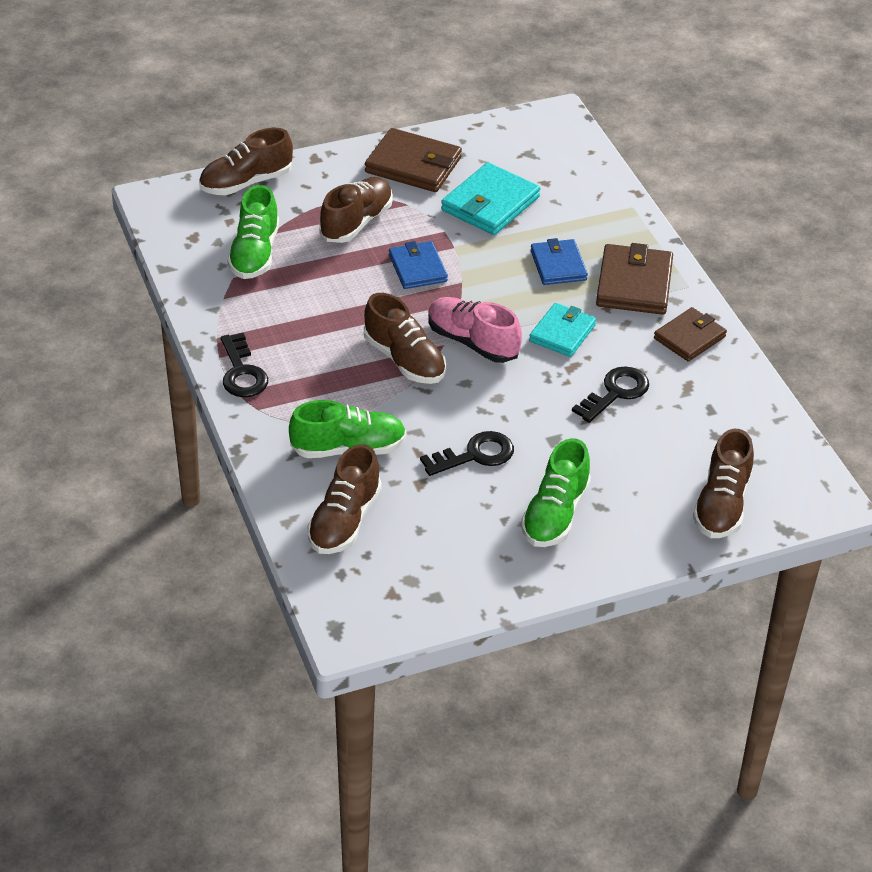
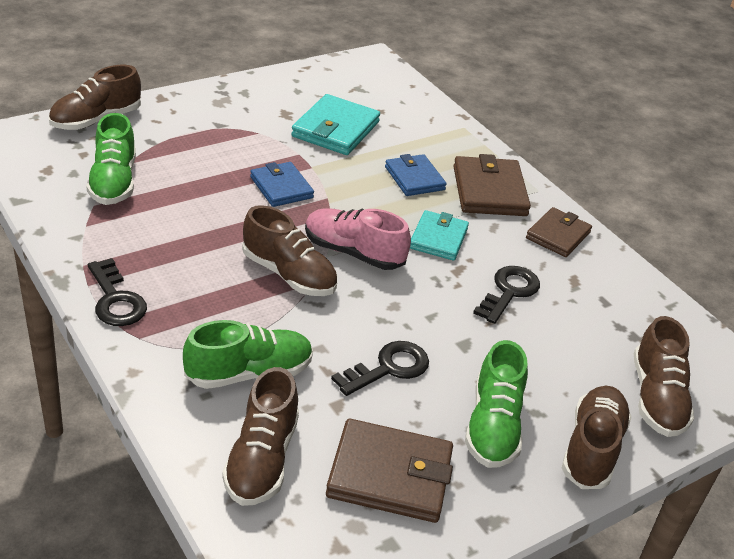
camera: 15 degrees left, 5 degrees down
(356, 222) = (212, 150): brown shoe -> brown shoe (592, 449)
(413, 165) = (256, 100): brown wallet -> brown wallet (389, 475)

